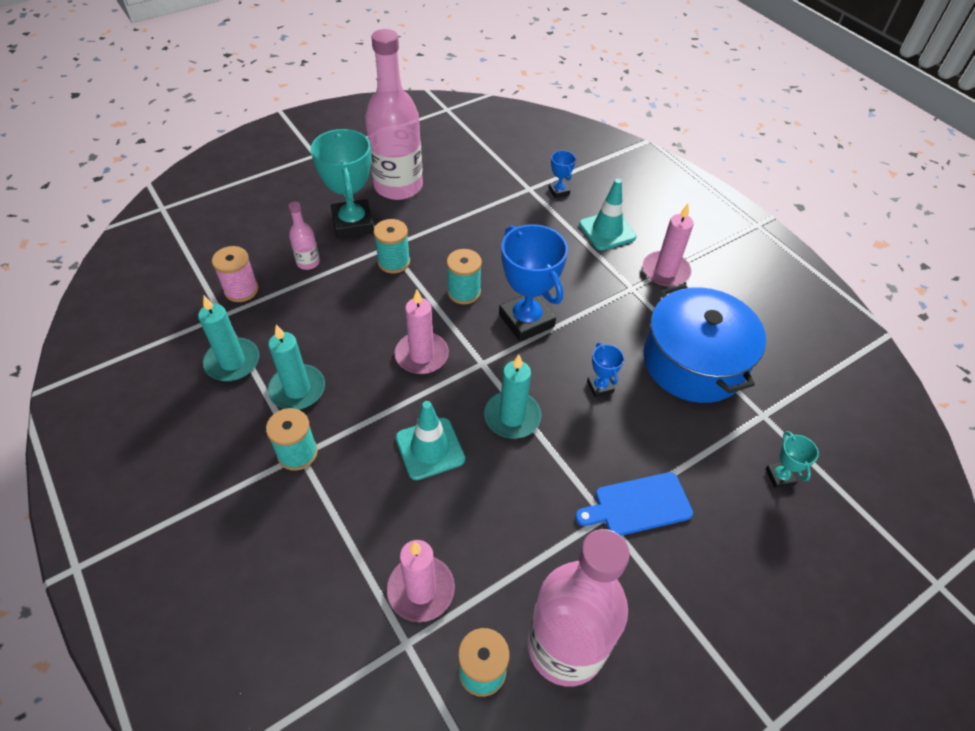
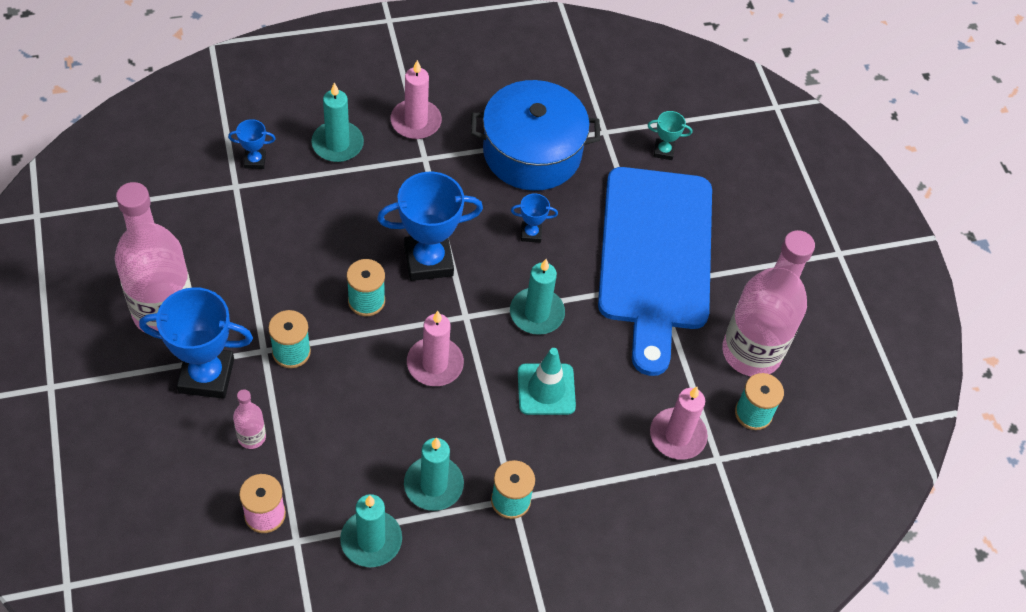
camera: 75 degrees left, 5 degrees up
(353, 223) = (206, 376): turquoise trophy -> blue trophy
(607, 231) = (337, 144): turquoise traffic cone -> turquoise candle
(638, 505) = (655, 256): blue cutting board -> blue cutting board, size x2.38

